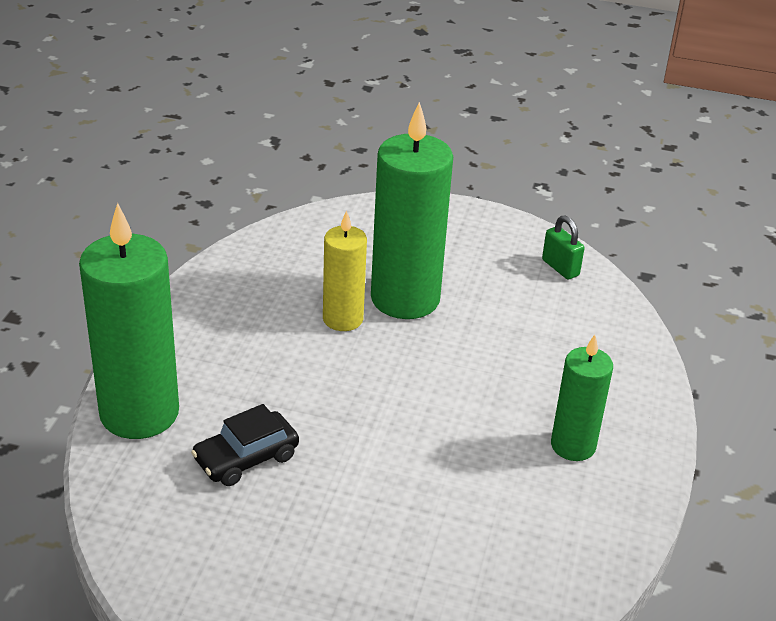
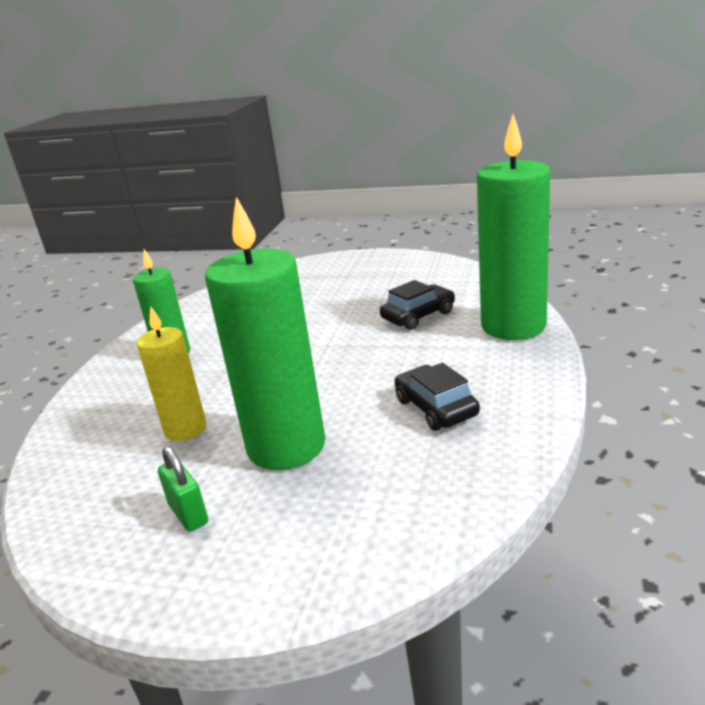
camera: 175 degrees left, 10 degrees down
(267, 316) = (436, 408): none -> black car
(343, 319) = (355, 416): yellow candle -> yellow candle (185, 429)
(560, 268) = (81, 513): green padlock -> green padlock (188, 514)

